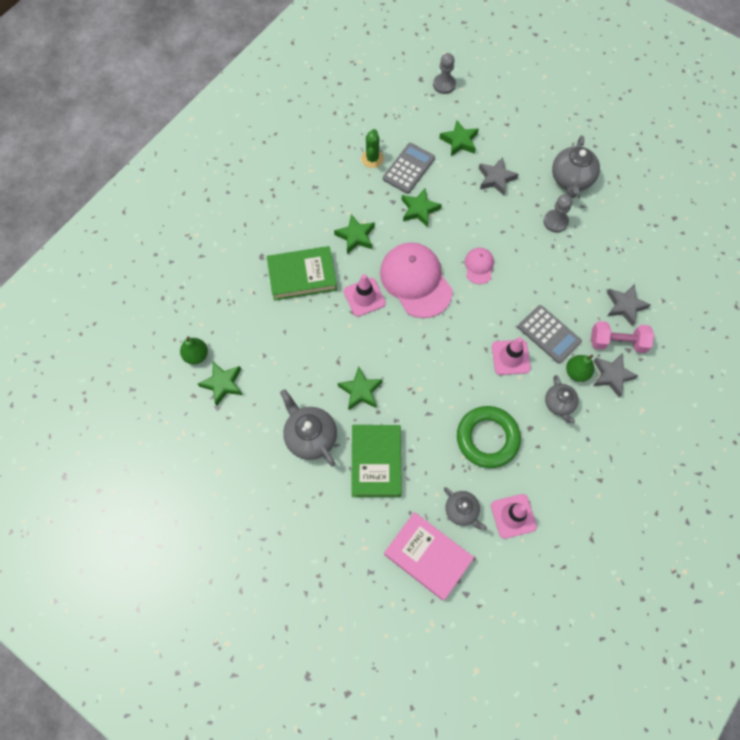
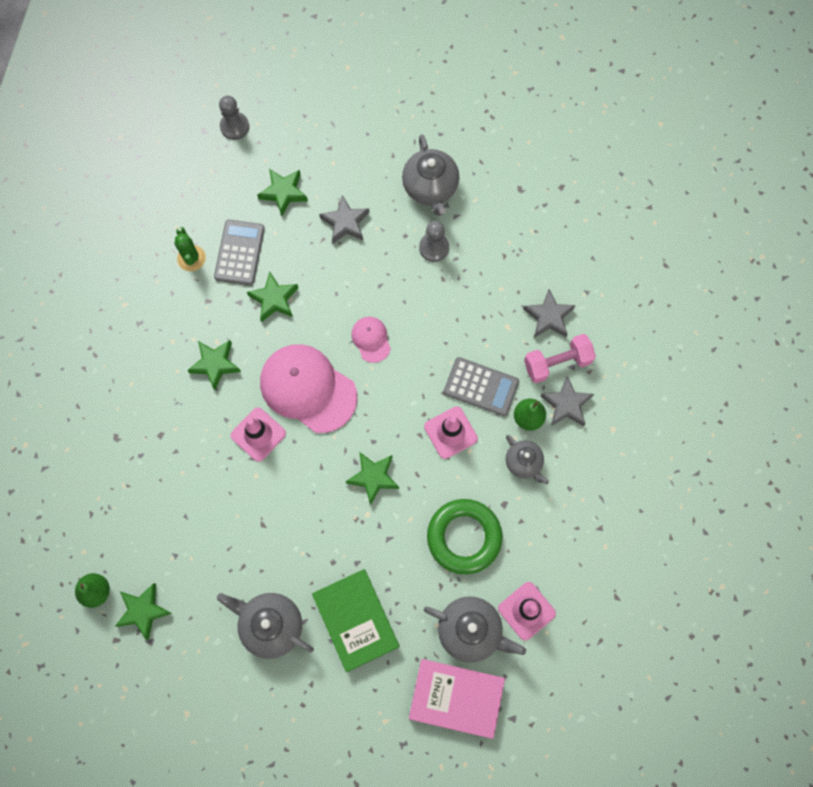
camera: 25 degrees left, 5 degrees up
(302, 276) = (175, 440): green book -> none
(360, 391) = (303, 547): green star -> green star (373, 477)
(462, 511) = (470, 631): grey teapot -> grey teapot, size x1.60

